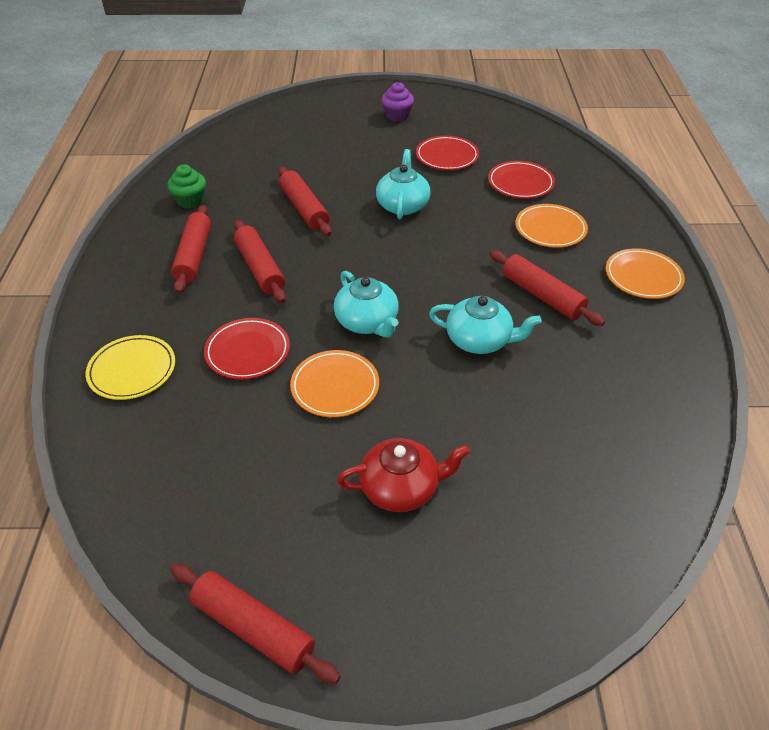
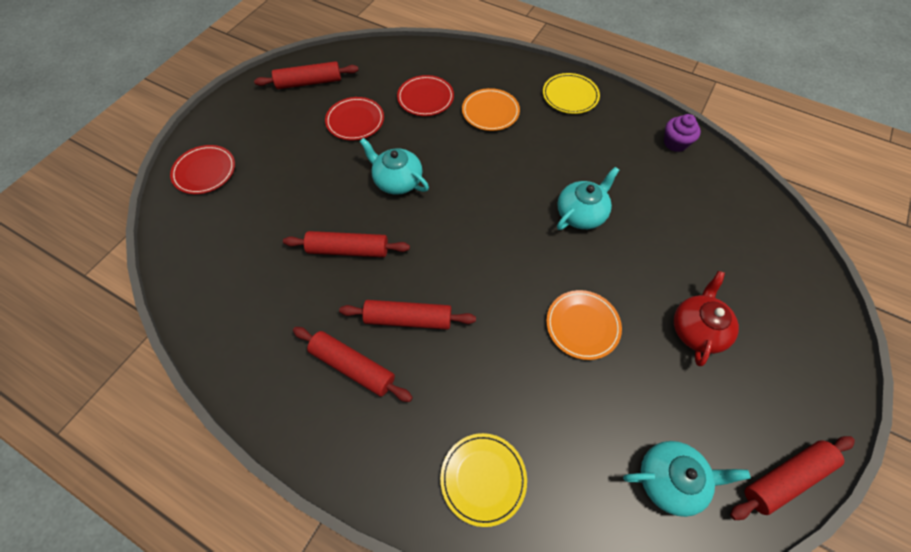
camera: 60 degrees left, 15 degrees up
(190, 201) = (262, 337): green cupcake -> none
(248, 351) = (510, 372): red plate -> red plate (205, 172)
(367, 322) = (523, 271): turquoise teapot -> turquoise teapot (670, 479)
(397, 116) = (267, 122): purple cupcake -> purple cupcake (675, 143)
(542, 295) = (556, 155): red rolling pin -> red rolling pin (309, 82)
(643, 277) = (570, 96): orange plate -> yellow plate

